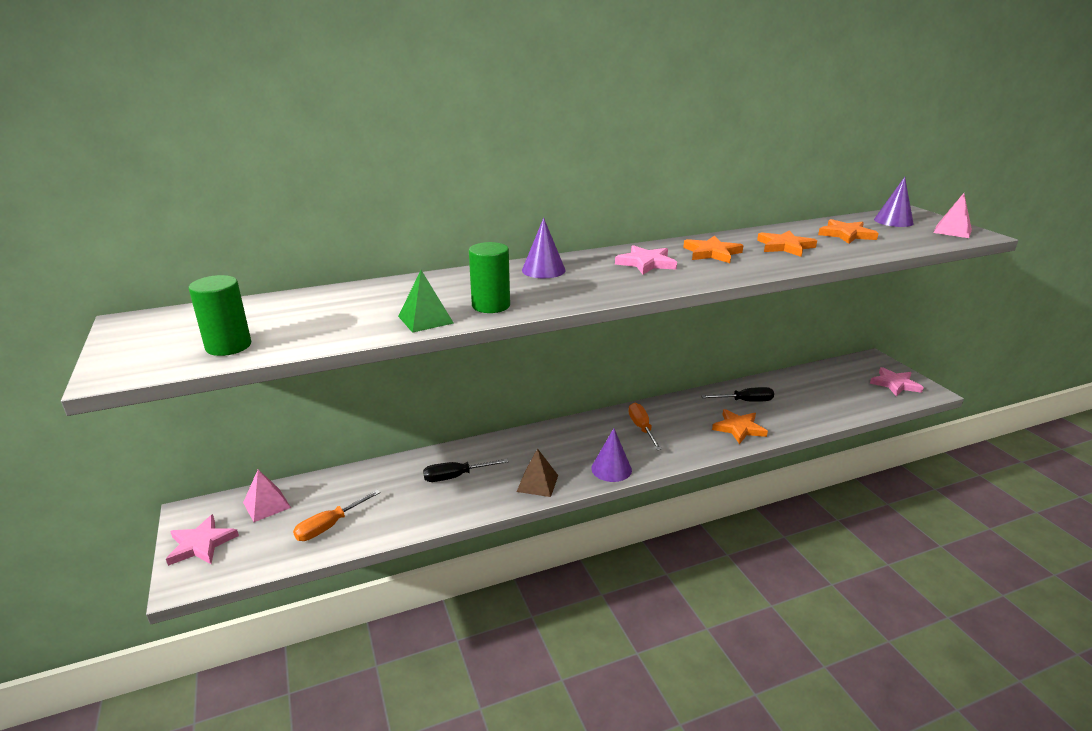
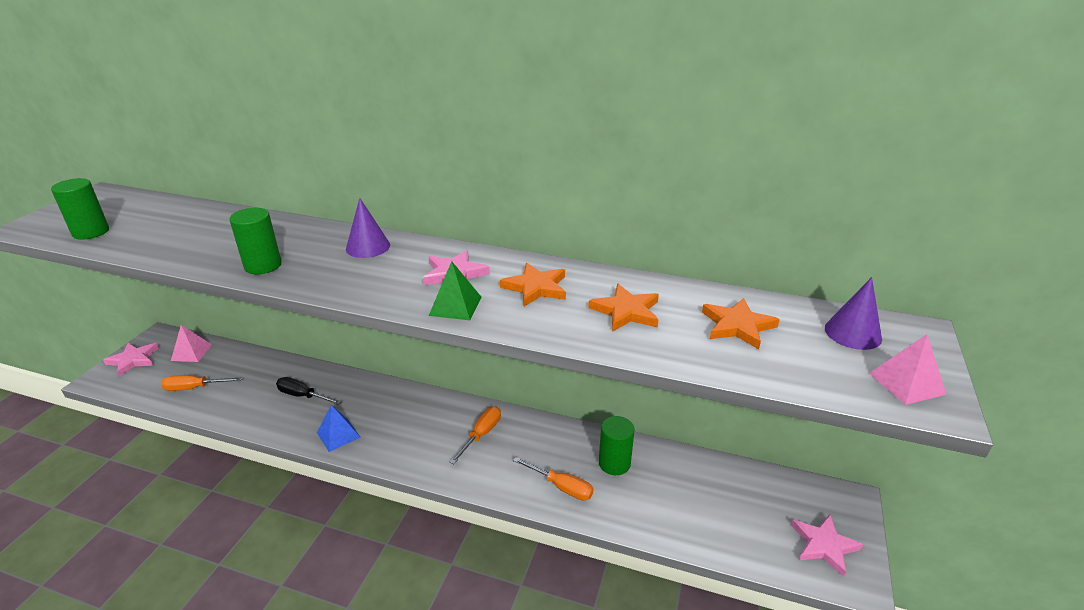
camera: 40 degrees right, 5 degrees up
(425, 319) = (206, 259): green pyramid -> green pyramid (455, 306)
(537, 483) = (338, 435): brown pyramid -> blue pyramid
(611, 469) = (402, 456): purple cone -> none
(739, 428) = (561, 487): orange star -> orange screwdriver
(745, 401) = (614, 463): black screwdriver -> green cylinder

